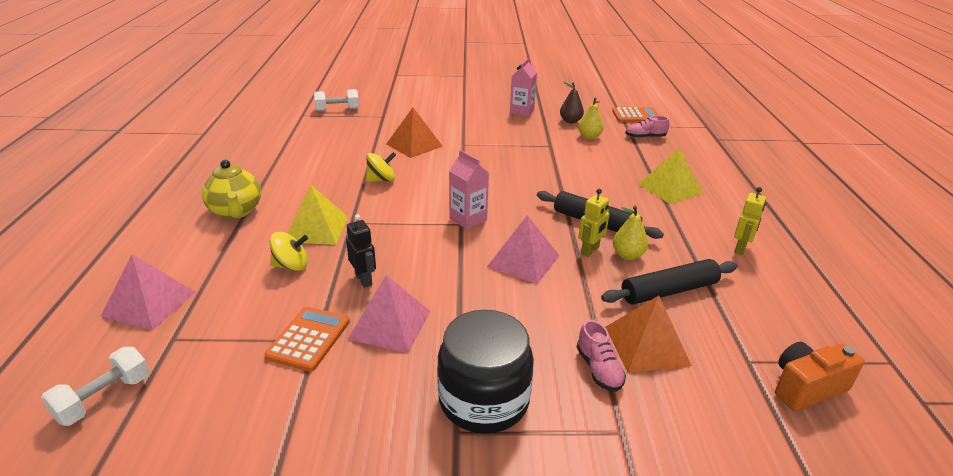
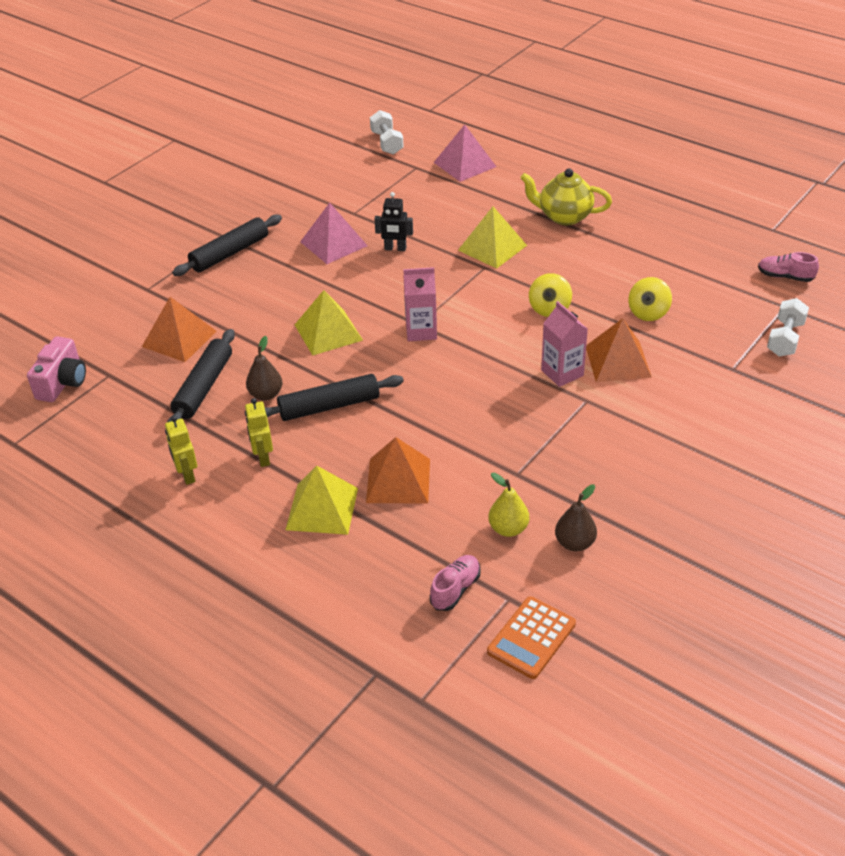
camera: 130 degrees right, 10 degrees up
(291, 266) = (449, 223): yellow spinning top -> yellow spinning top (648, 312)
(309, 339) = (358, 211): orange calculator -> none
(483, 400) = (230, 253): black jar -> black rolling pin
(522, 111) = (651, 510): pink carton -> pink carton (562, 373)
(523, 261) = (328, 332): pink pyramid -> yellow pyramid
(590, 251) = (297, 376): yellow robot -> yellow robot (263, 457)
(598, 369) = (191, 306): pink shoe -> pink shoe (785, 277)
(611, 174) = (398, 480): none -> orange pyramid
(628, 255) = (266, 394): yellow pear -> brown pear
(806, 388) = (63, 383): orange camera -> pink camera

